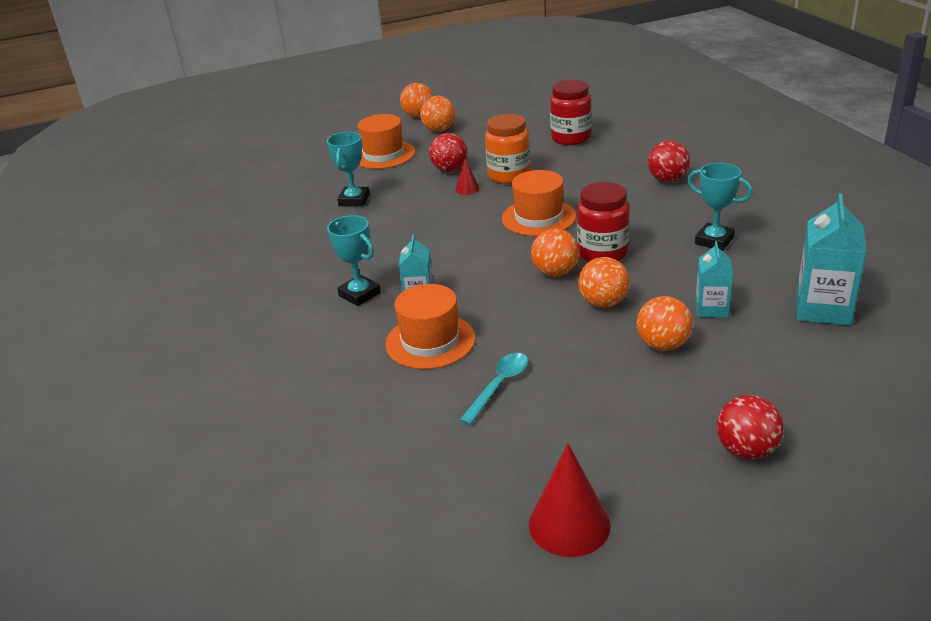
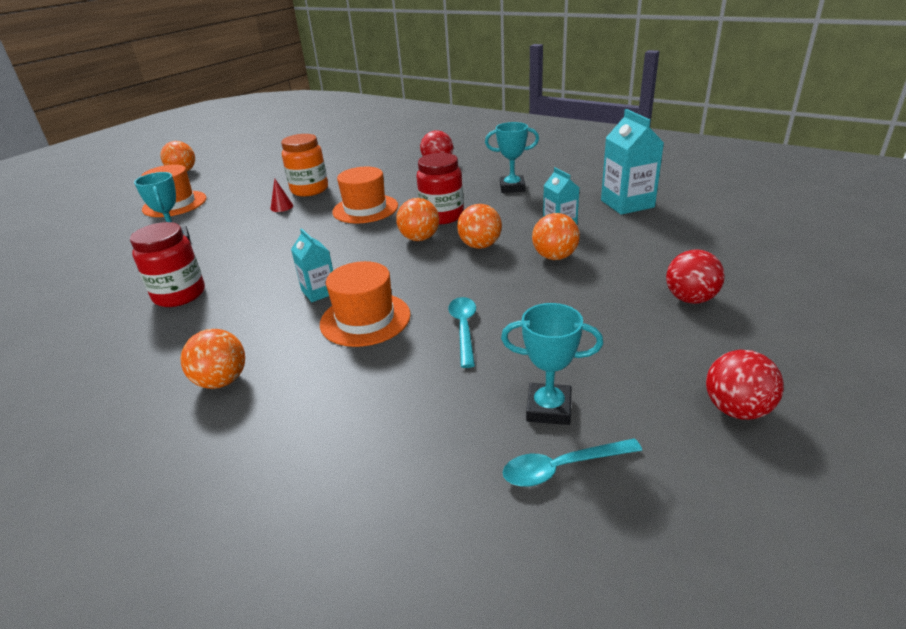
camera: 35 degrees left, 0 degrees up
(359, 294) = (256, 308): turquoise trophy -> turquoise trophy (549, 408)
(439, 130) = (213, 176): orange ball -> orange ball (222, 381)
(449, 540) = (562, 468): none -> turquoise spoon
(450, 170) = (251, 199): red ball -> red ball (736, 409)
(569, 524) = (640, 404): red cone -> none
(571, 138) = (335, 157): red jar -> red jar (179, 295)

